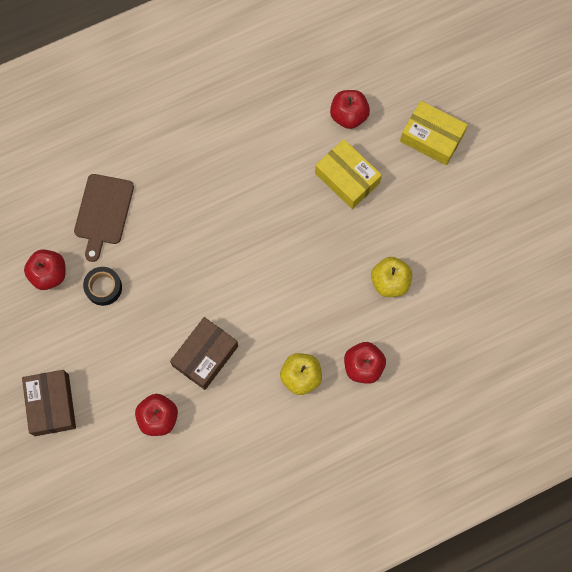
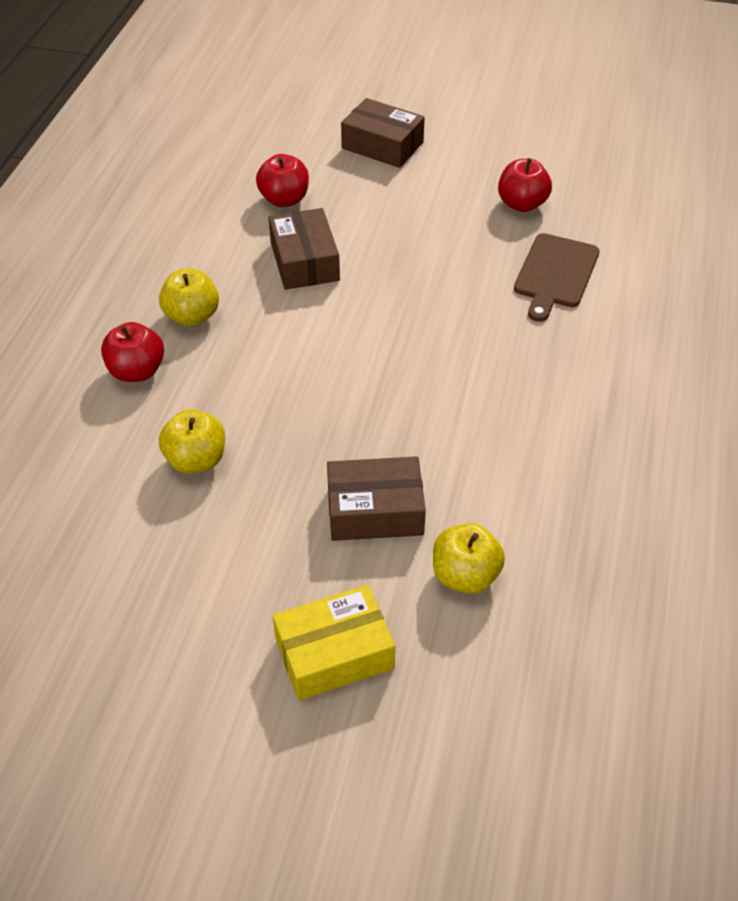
camera: 130 degrees right, 25 degrees down
(103, 212) = (555, 274): brown cutting board -> brown cutting board turned 120 degrees counterclockwise
(103, 287) = (464, 231): black tape -> none
(347, 178) = (375, 510): yellow box -> brown box
(348, 116) = (465, 576): red apple -> yellow apple

